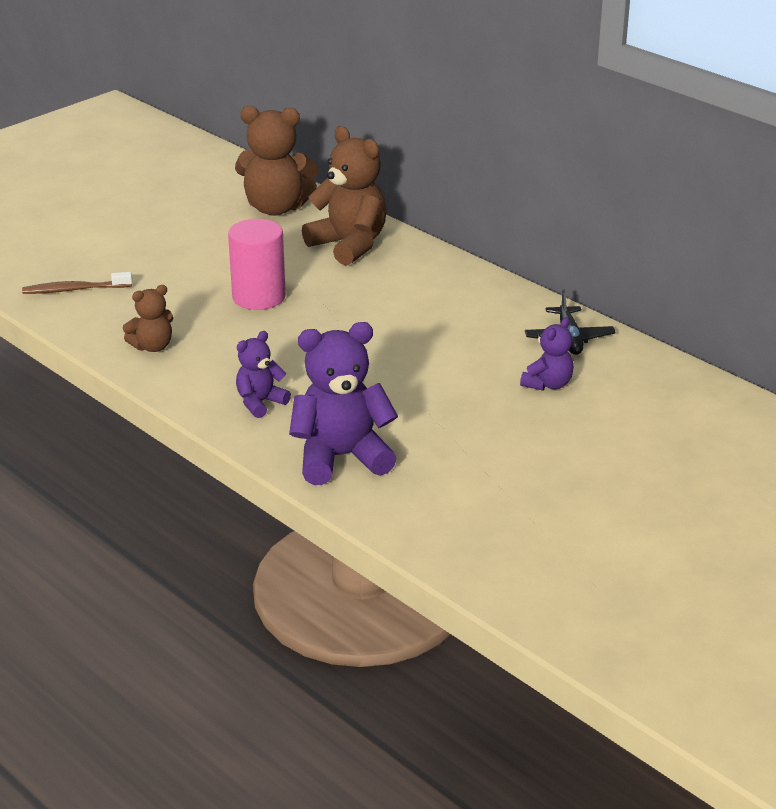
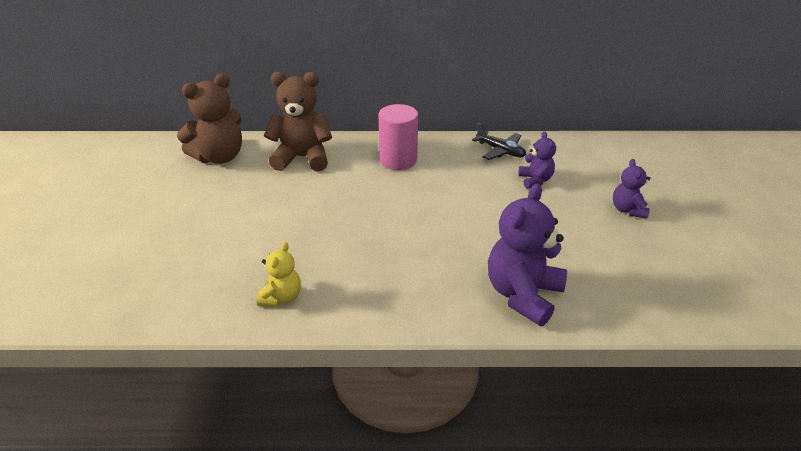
camera: 45 degrees left, 5 degrees up
(75, 289) = (152, 289): brown toothbrush -> none
(152, 346) = (281, 297): brown teddy bear -> yellow teddy bear
(259, 297) = (299, 219): pink cylinder -> pink cylinder (398, 160)
(260, 402) = (417, 290): purple teddy bear -> purple teddy bear (627, 210)

